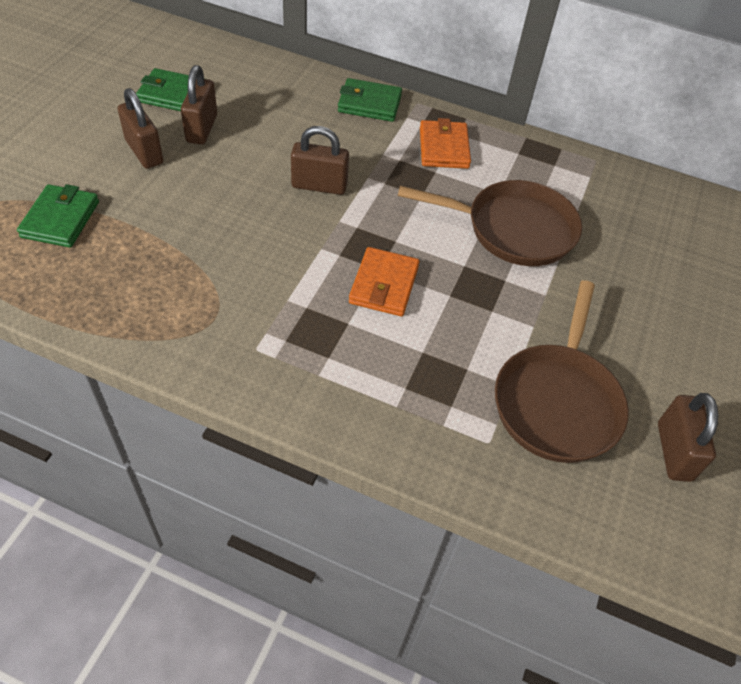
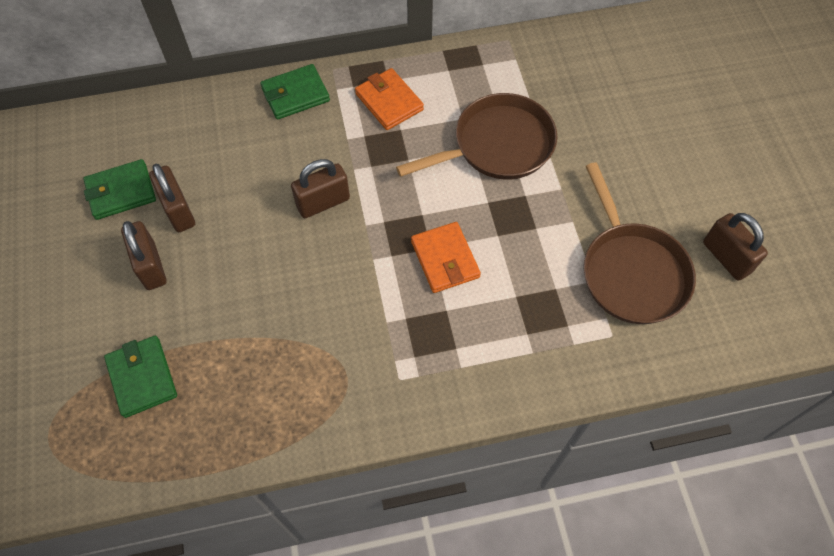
camera: 30 degrees left, 10 degrees up
(144, 152) = (151, 266): brown padlock -> brown padlock turned 45 degrees clockwise

